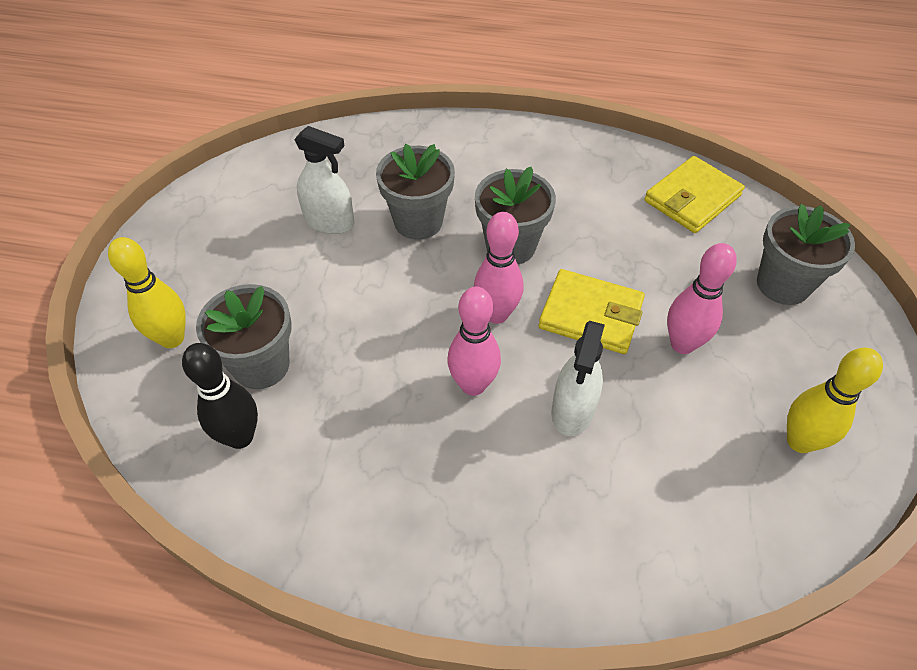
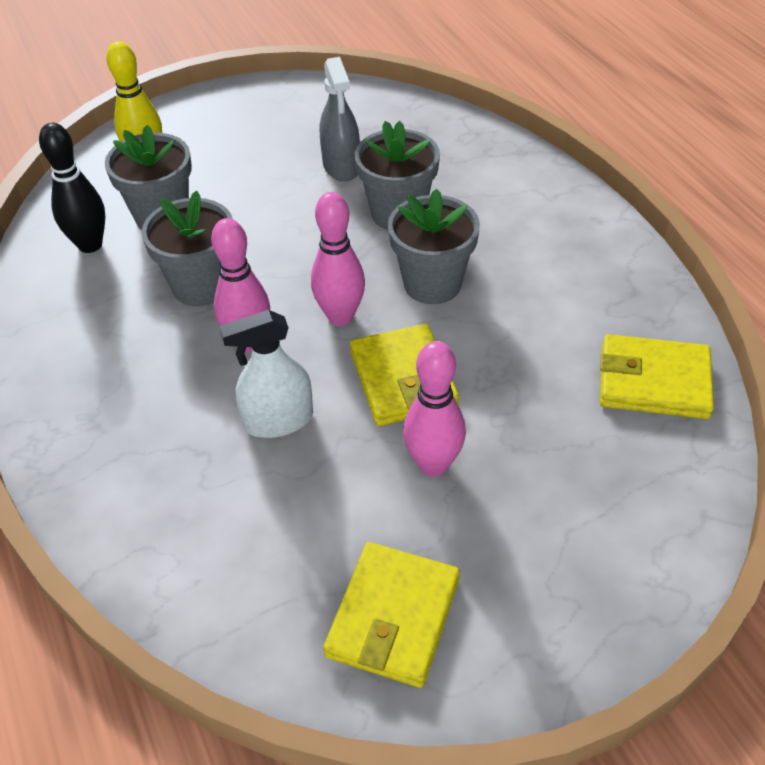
camera: 55 degrees right, 5 degrees down
(329, 221) = (341, 166): white spray bottle -> grey spray bottle
(783, 284) = (607, 514): grey flower pot -> grey flower pot (201, 286)
(800, 441) = (393, 617): yellow bowling pin -> yellow wallet

